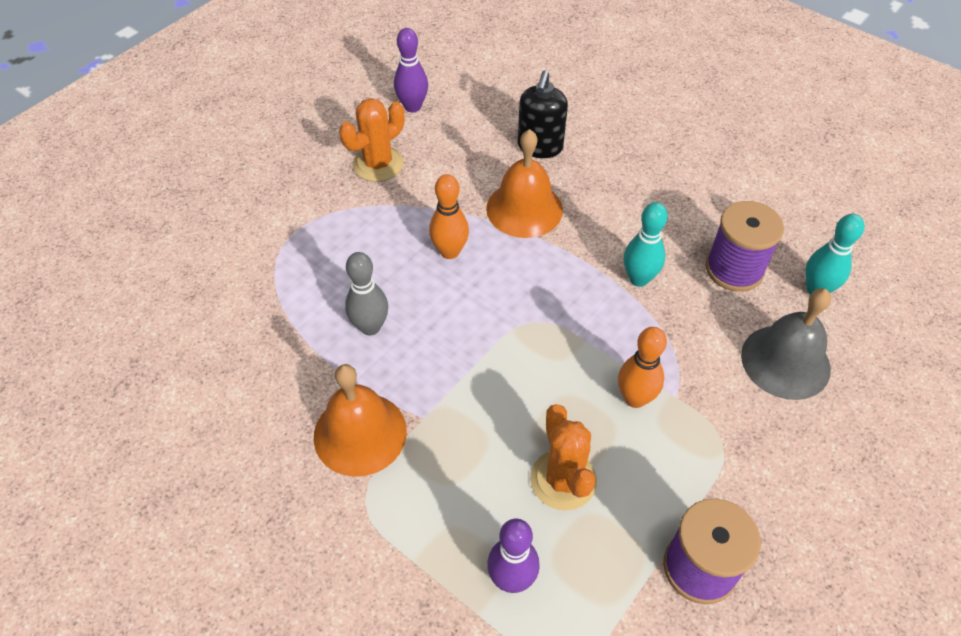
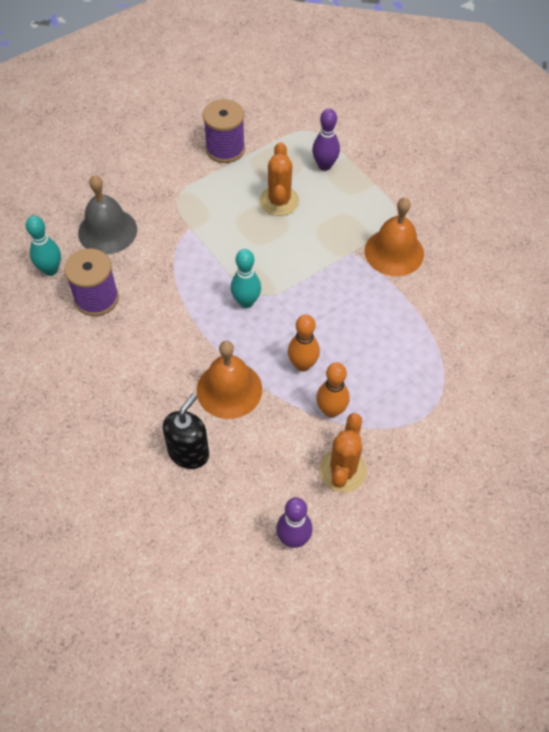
camera: 165 degrees left, 5 degrees up
(370, 327) = (376, 318): grey bowling pin -> none
(378, 164) = (342, 470): orange cactus -> orange cactus turned 45 degrees counterclockwise
(635, 398) = (215, 232): orange bowling pin -> orange bowling pin (331, 410)
(639, 279) = (169, 308): turquoise bowling pin -> turquoise bowling pin (246, 302)

